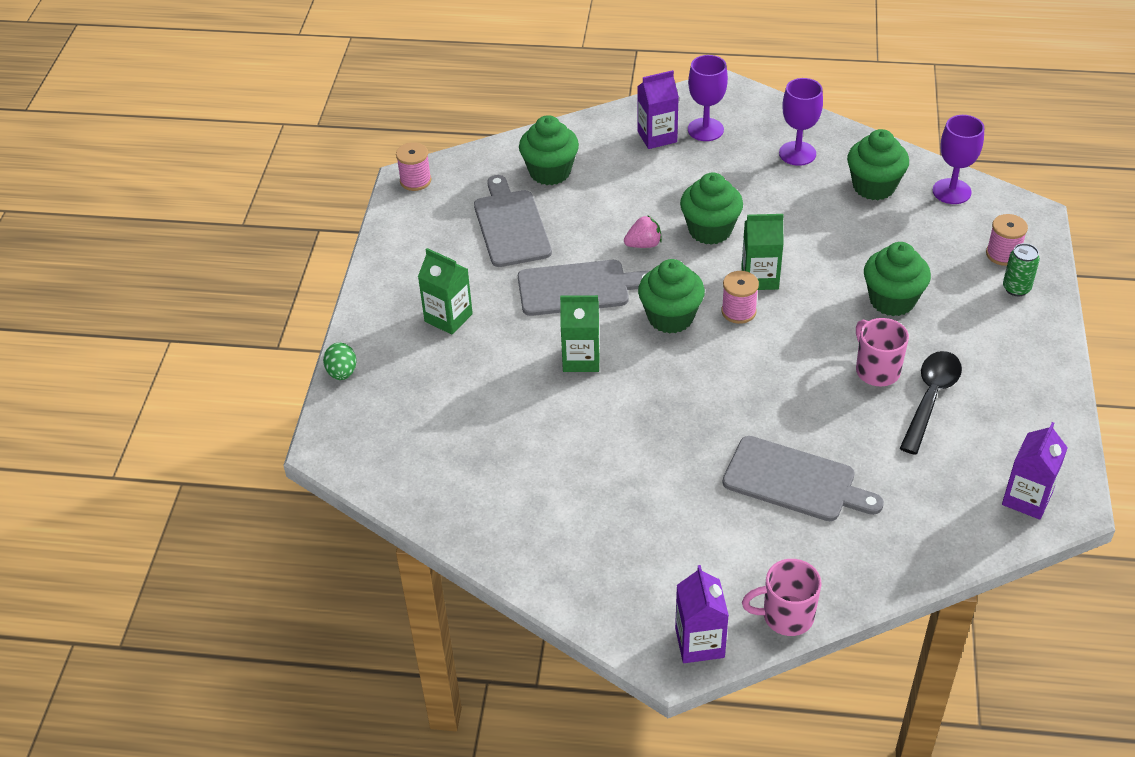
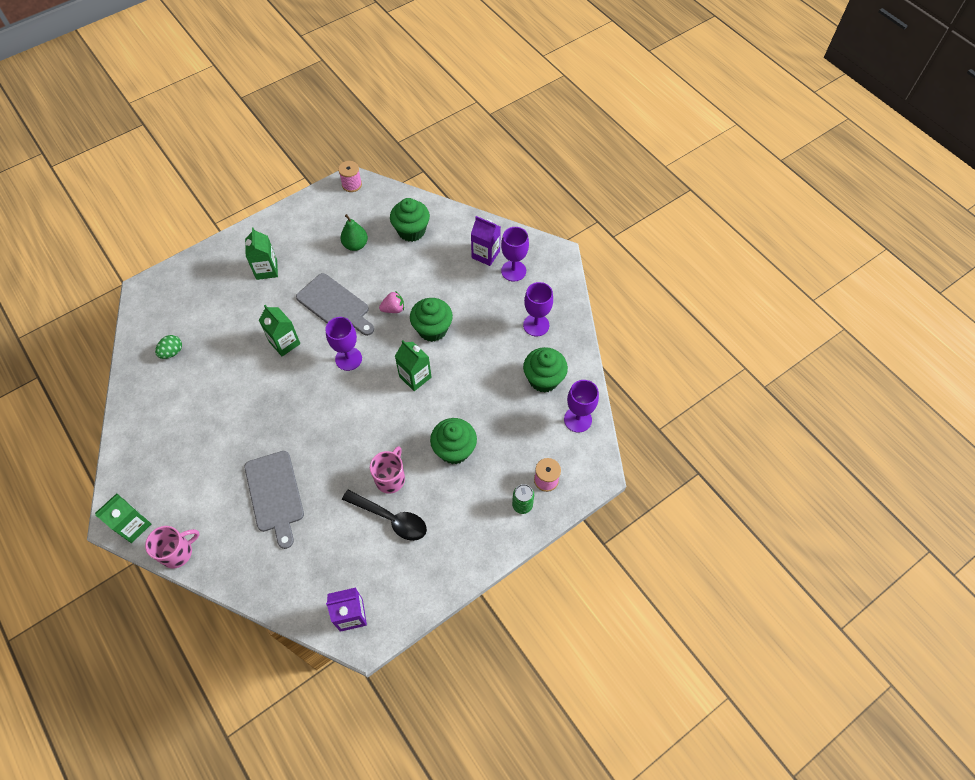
camera: 45 degrees right, 15 degrees up
(342, 373) = (194, 258): green egg -> green egg (172, 352)
(511, 225) = (355, 245): grey cutting board -> green pear
(643, 244) = (393, 309): pink strawberry -> pink strawberry turned 45 degrees counterclockwise
(670, 317) = (348, 359): green cupcake -> purple goblet
(699, 643) = (133, 526): purple carton -> green carton
(738, 311) = (380, 385): pink spool -> none
(786, 616) = (178, 552): pink mug -> pink mug turned 105 degrees clockwise
(930, 398) = (390, 518): black spoon -> black spoon turned 45 degrees clockwise

